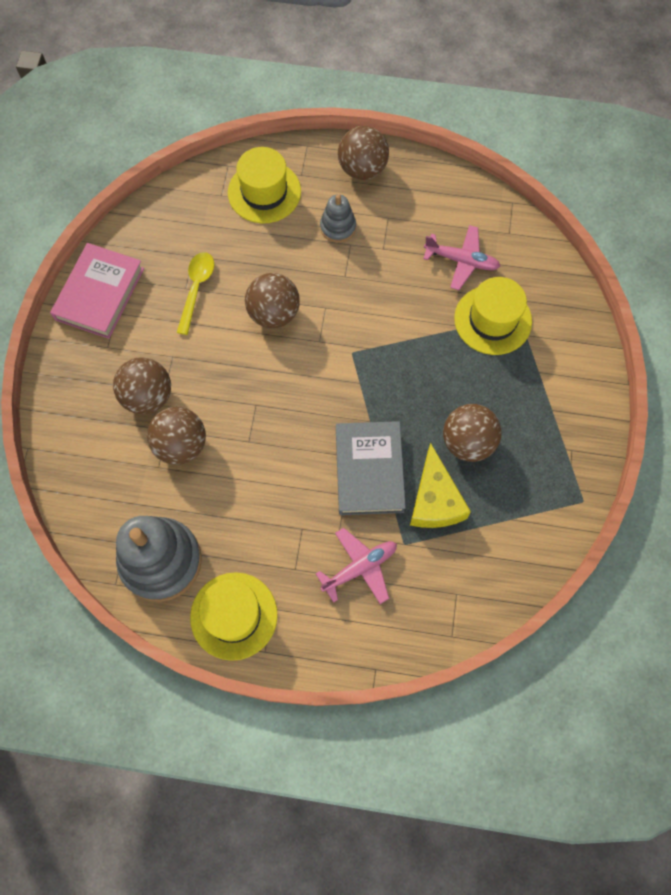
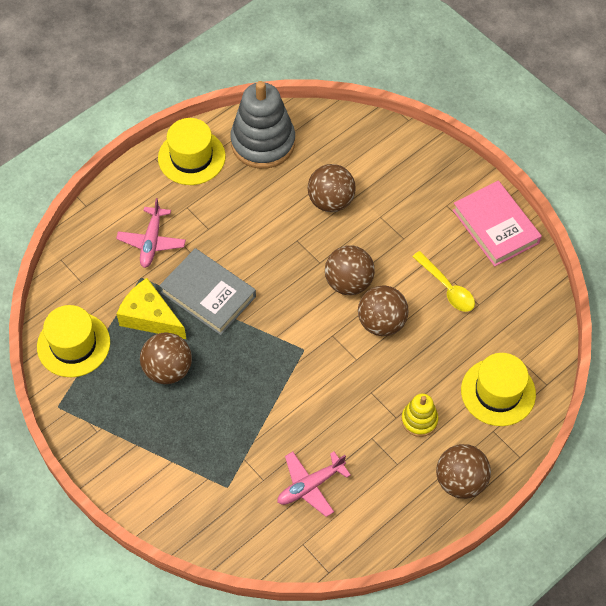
camera: 130 degrees right, 10 degrees down
(148, 396) = (385, 205): brown ball -> brown ball (348, 282)
(338, 227) = (419, 420): grey stacking toy -> yellow stacking toy
(493, 320) = (241, 465): yellow hat -> yellow hat (73, 344)

